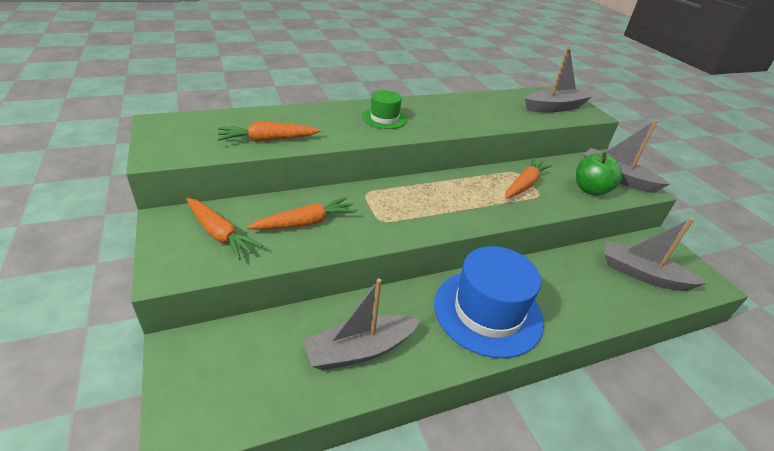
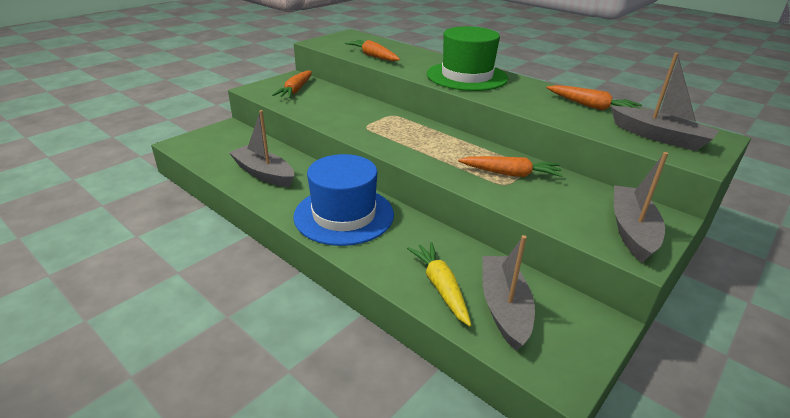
camera: 65 degrees right, 5 degrees down
(305, 223) = (332, 106): orange carrot -> orange carrot (591, 106)
(384, 118) = (467, 76): green hat -> green hat, size x1.92
(590, 190) = (566, 213): green apple -> none
(615, 295) = (441, 287): none -> yellow carrot

